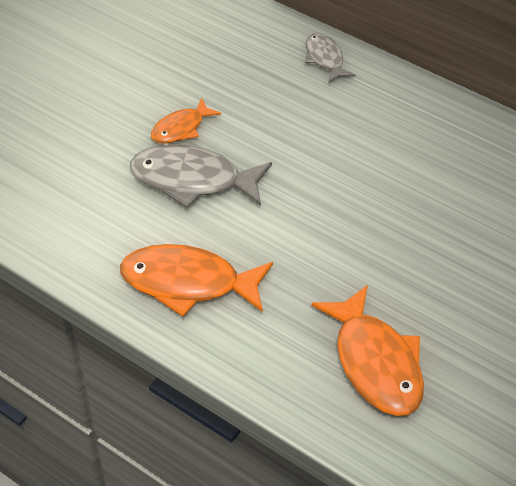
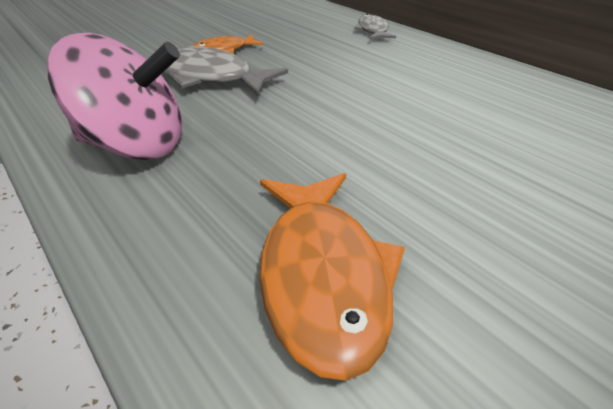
camera: 15 degrees right, 10 degrees down
(188, 283) = (135, 146): orange fish -> pink spinning top

